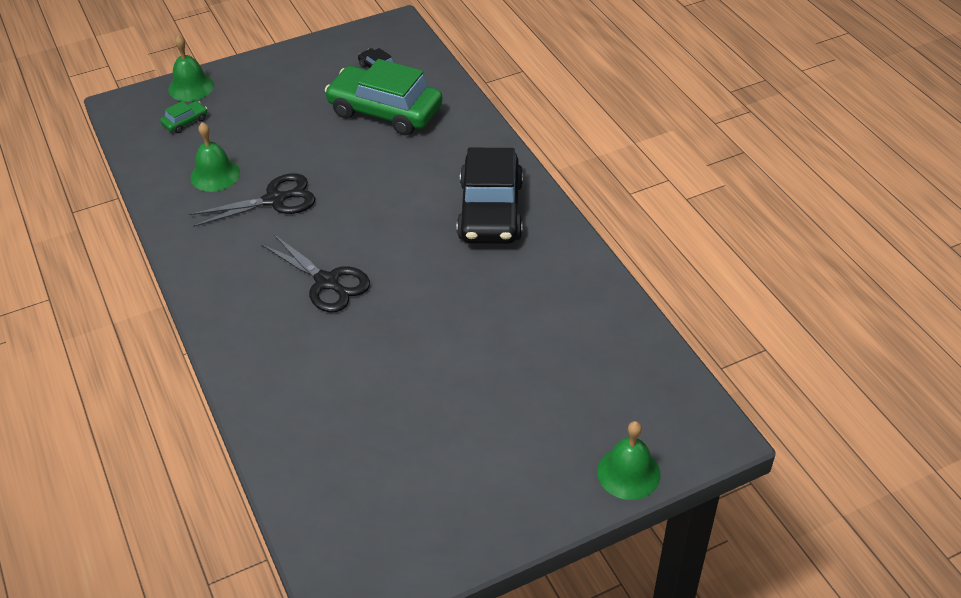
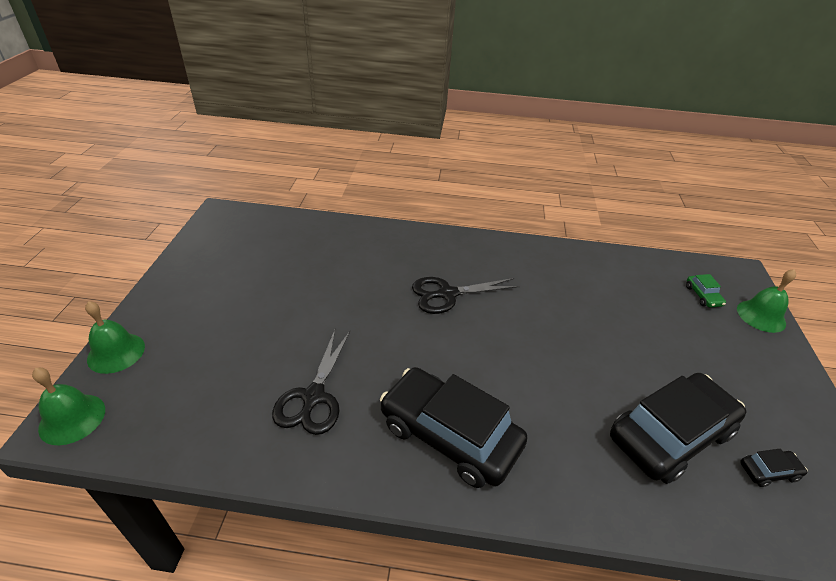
camera: 120 degrees right, 5 degrees down
(215, 175) = (617, 287): green bell -> green bell (72, 418)
(275, 200) = (564, 305): black scissors -> black scissors (313, 397)
(385, 111) = (670, 435): green car -> black car

